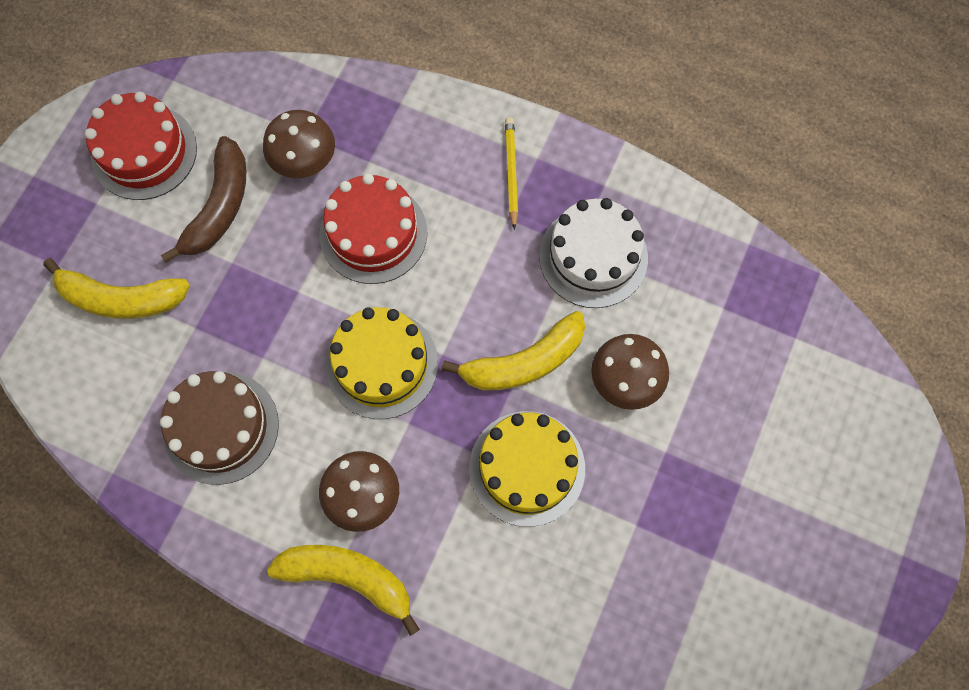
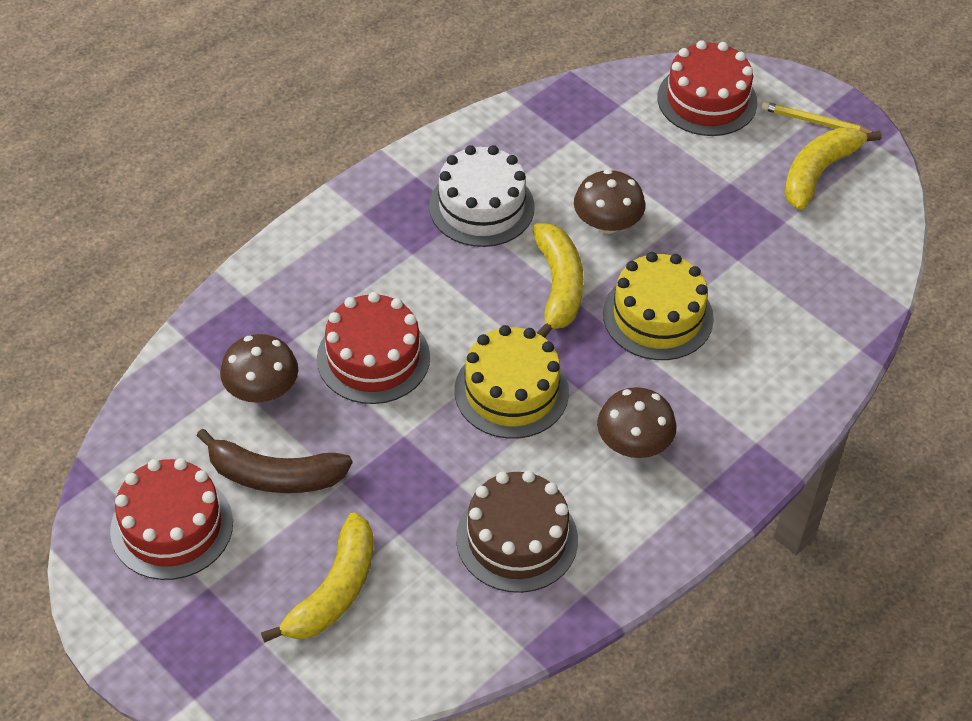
camera: 70 degrees left, 20 degrees down
(219, 207) = (275, 476): brown banana -> brown banana turned 150 degrees clockwise
(348, 578) = (707, 477): yellow banana -> yellow banana (818, 173)
(511, 172) = (366, 236): yellow pencil -> yellow pencil (814, 122)
(849, 423) = (707, 100): none -> red cake

